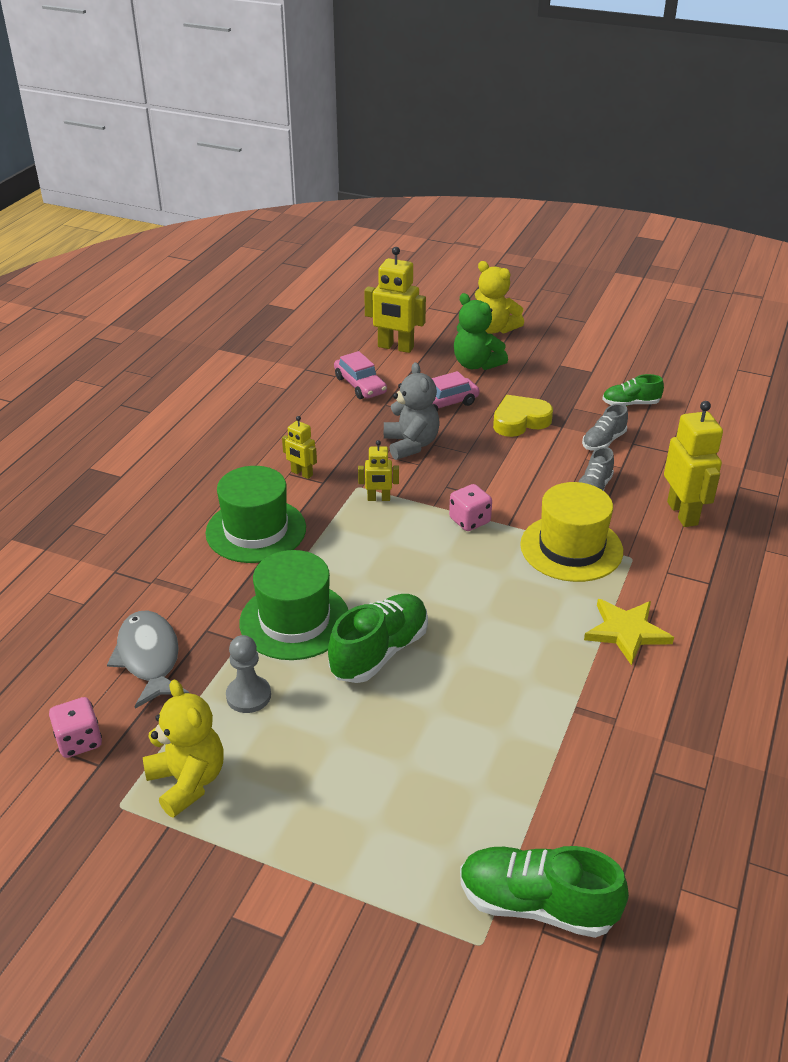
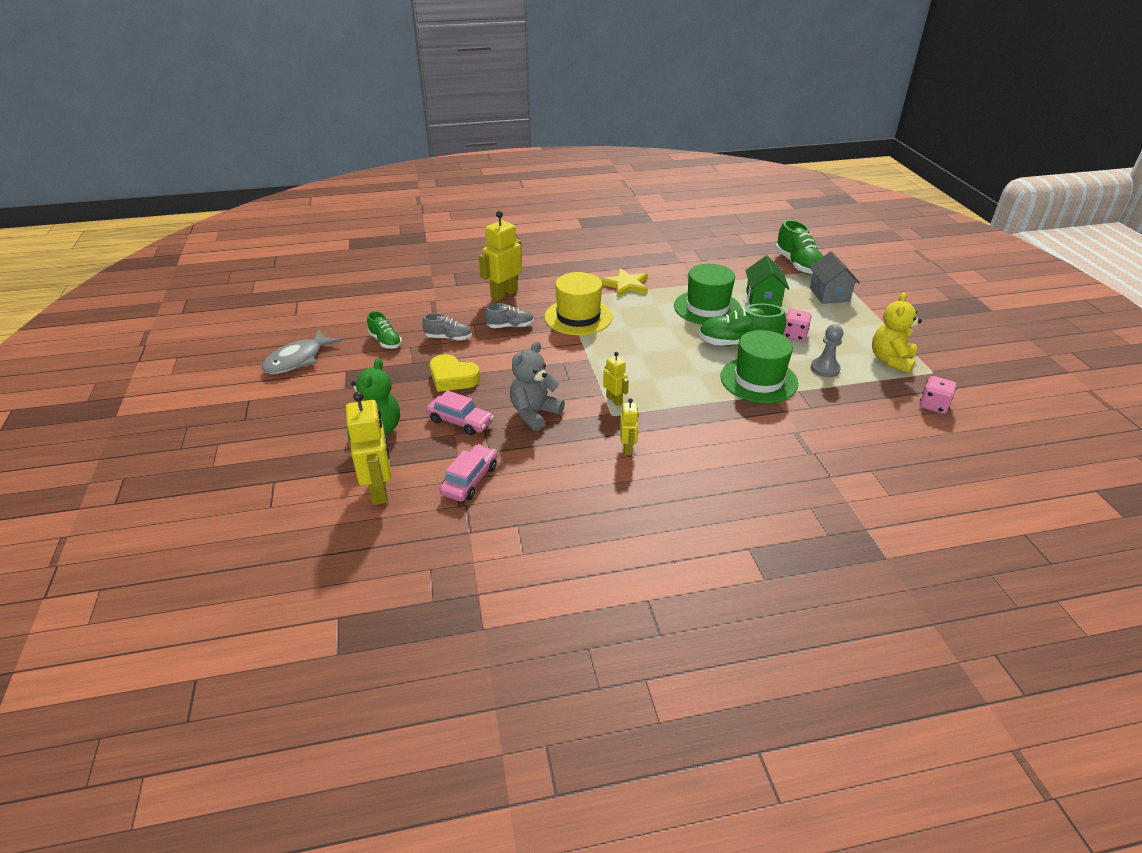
camera: 125 degrees left, 0 degrees up
(149, 658) = (859, 415): grey fish -> grey fish (297, 360)
(256, 530) = (711, 435): green hat -> green hat (707, 308)
(402, 862) = (829, 294): none -> grey house
(462, 759) = (763, 299): none -> green house
(469, 521) = (594, 357): pink dice -> pink dice (794, 335)
(494, 329) = (297, 445): yellow teddy bear -> none

